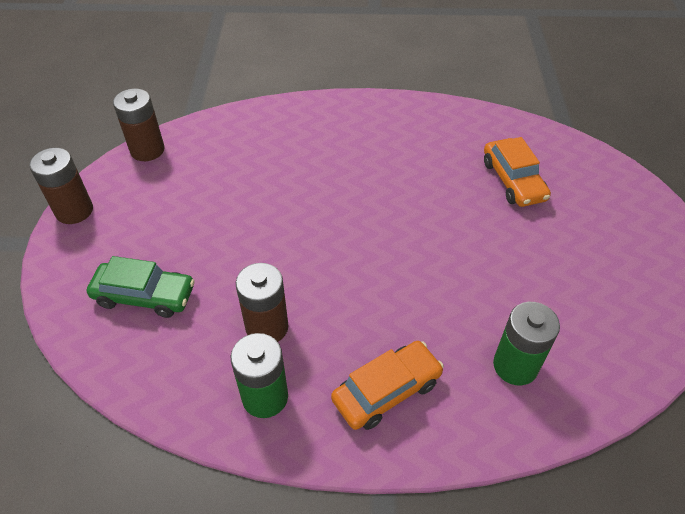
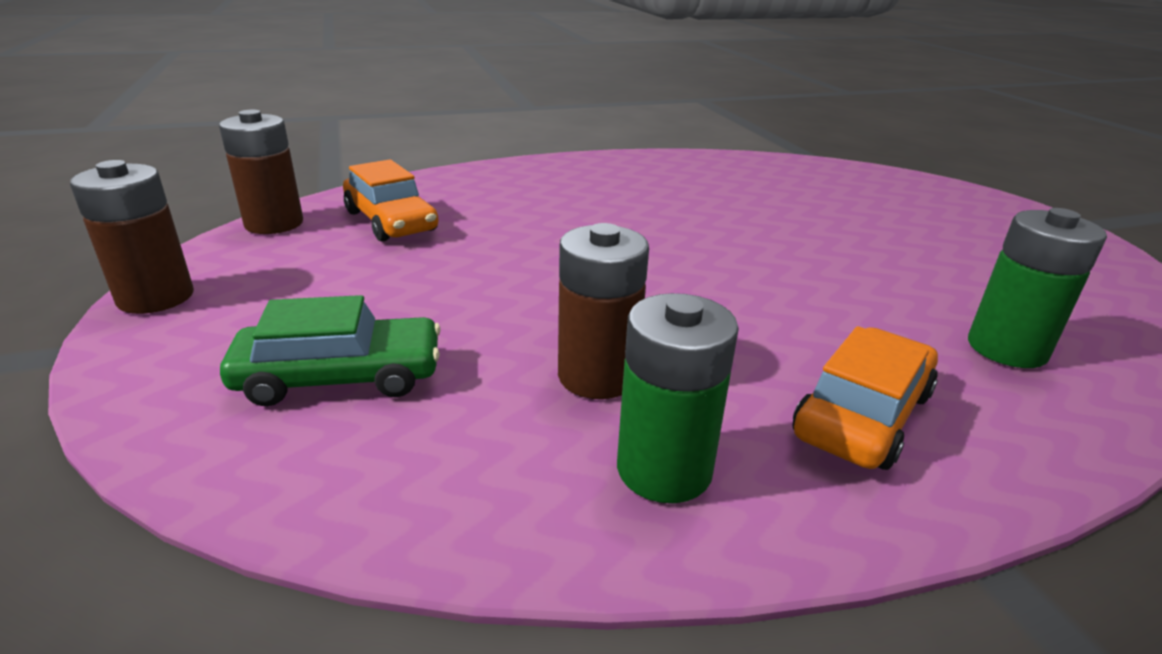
camera: 20 degrees left, 20 degrees down
(513, 180) = (809, 195): orange car -> orange car (391, 221)

